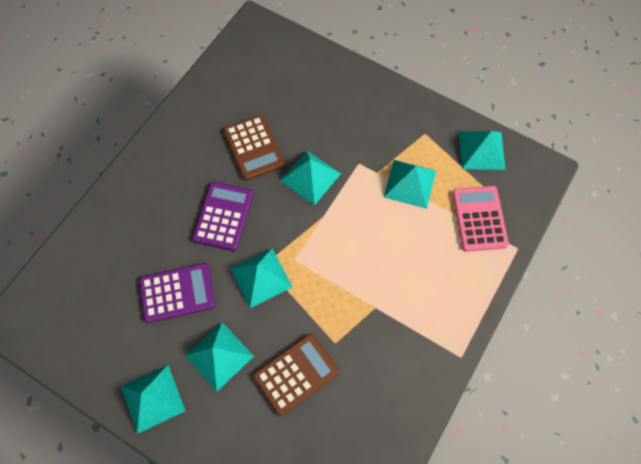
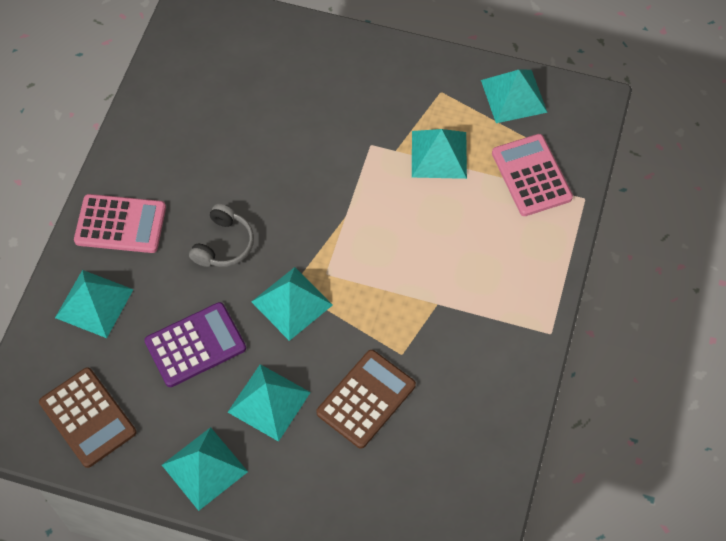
camera: 15 degrees left, 5 degrees down
(152, 181) = (120, 224): none -> pink calculator
(223, 216) = (224, 244): purple calculator -> grey headphones
(253, 148) = (235, 155): brown calculator -> brown calculator (88, 417)
(310, 177) = (316, 174): turquoise pyramid -> turquoise pyramid (94, 303)

